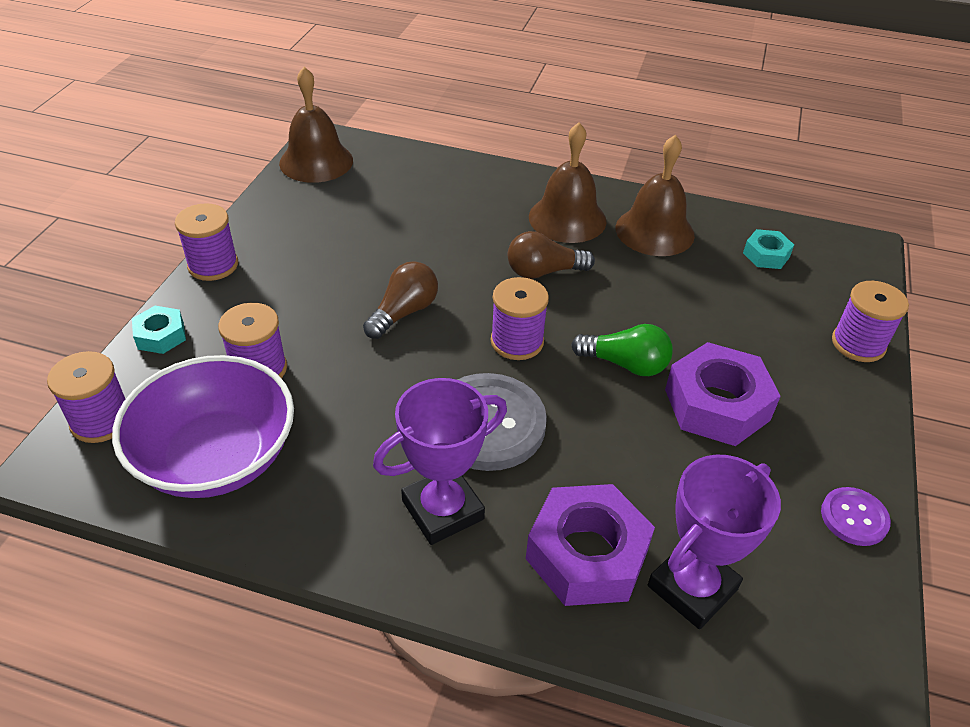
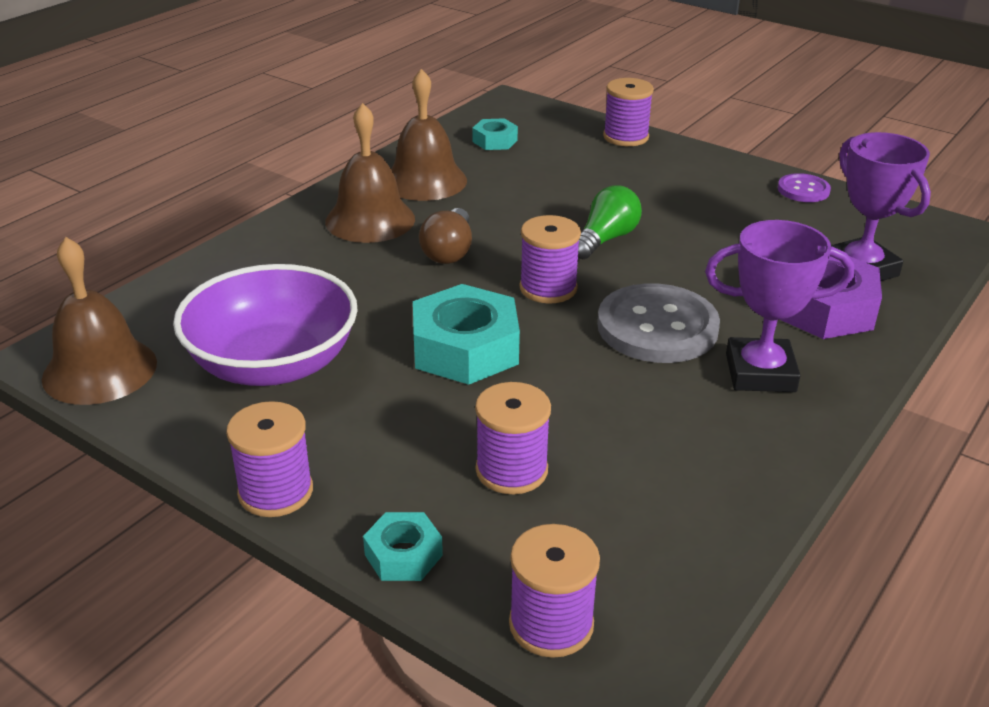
camera: 70 degrees left, 10 degrees down
(216, 457) = (649, 519): purple bowl -> purple bowl (273, 364)
(404, 312) = (465, 349): brown light bulb -> turquoise nut
(443, 510) = (760, 373): purple trophy -> purple trophy turned 75 degrees counterclockwise
(717, 405) = (672, 210): purple nut -> none

